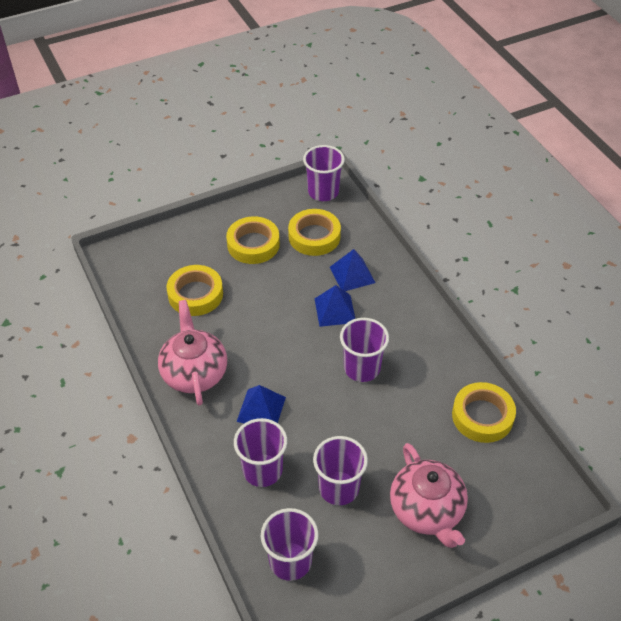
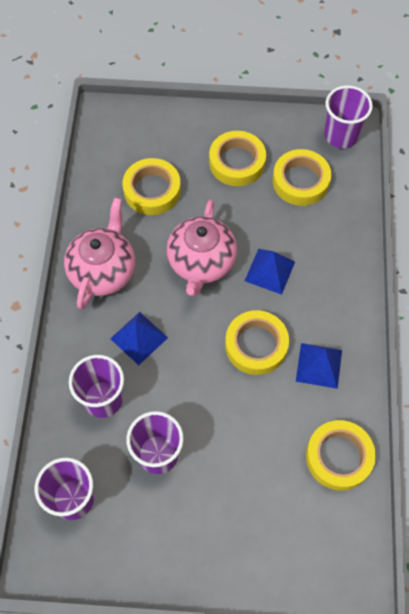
camera: 30 degrees right, 15 degrees up
(352, 274) = (311, 241): blue pyramid -> blue pyramid (319, 365)
(362, 368) = (256, 345): purple cup -> yellow tape
(427, 511) = (222, 522): pink teapot -> pink teapot (201, 263)

